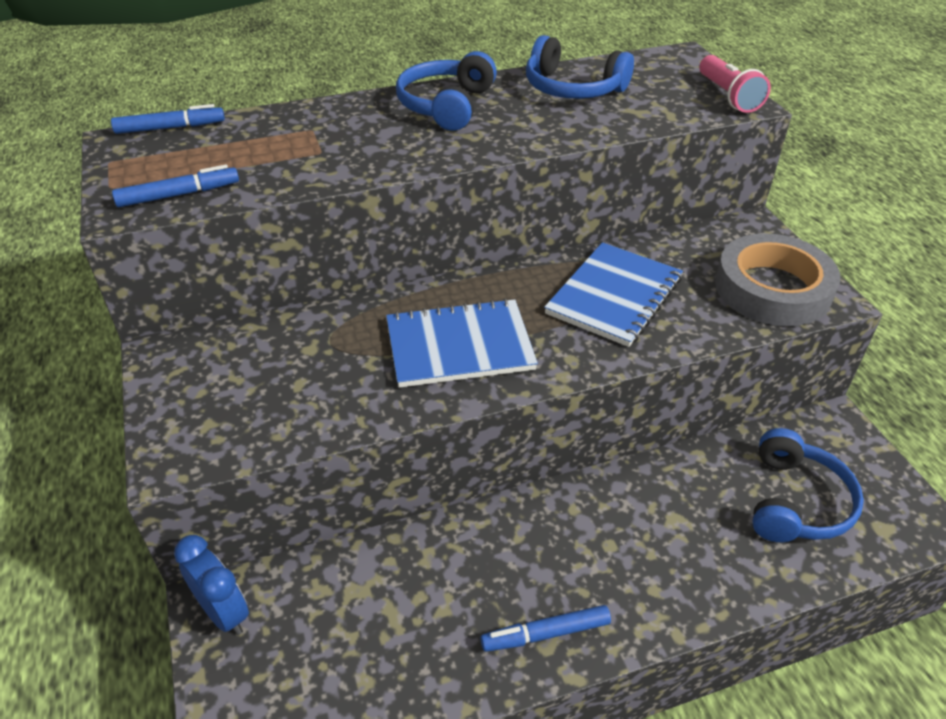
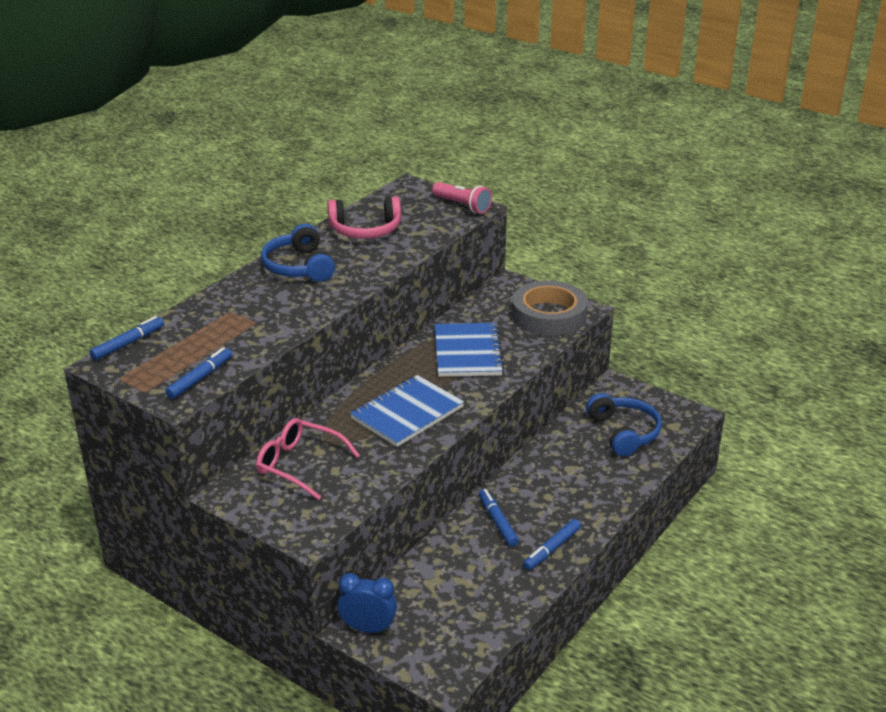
camera: 35 degrees left, 10 degrees down
(270, 356) = (299, 465): none -> pink glasses
(511, 547) = (497, 521): none -> blue marker
(572, 88) = (365, 230): blue headphones -> pink headphones

